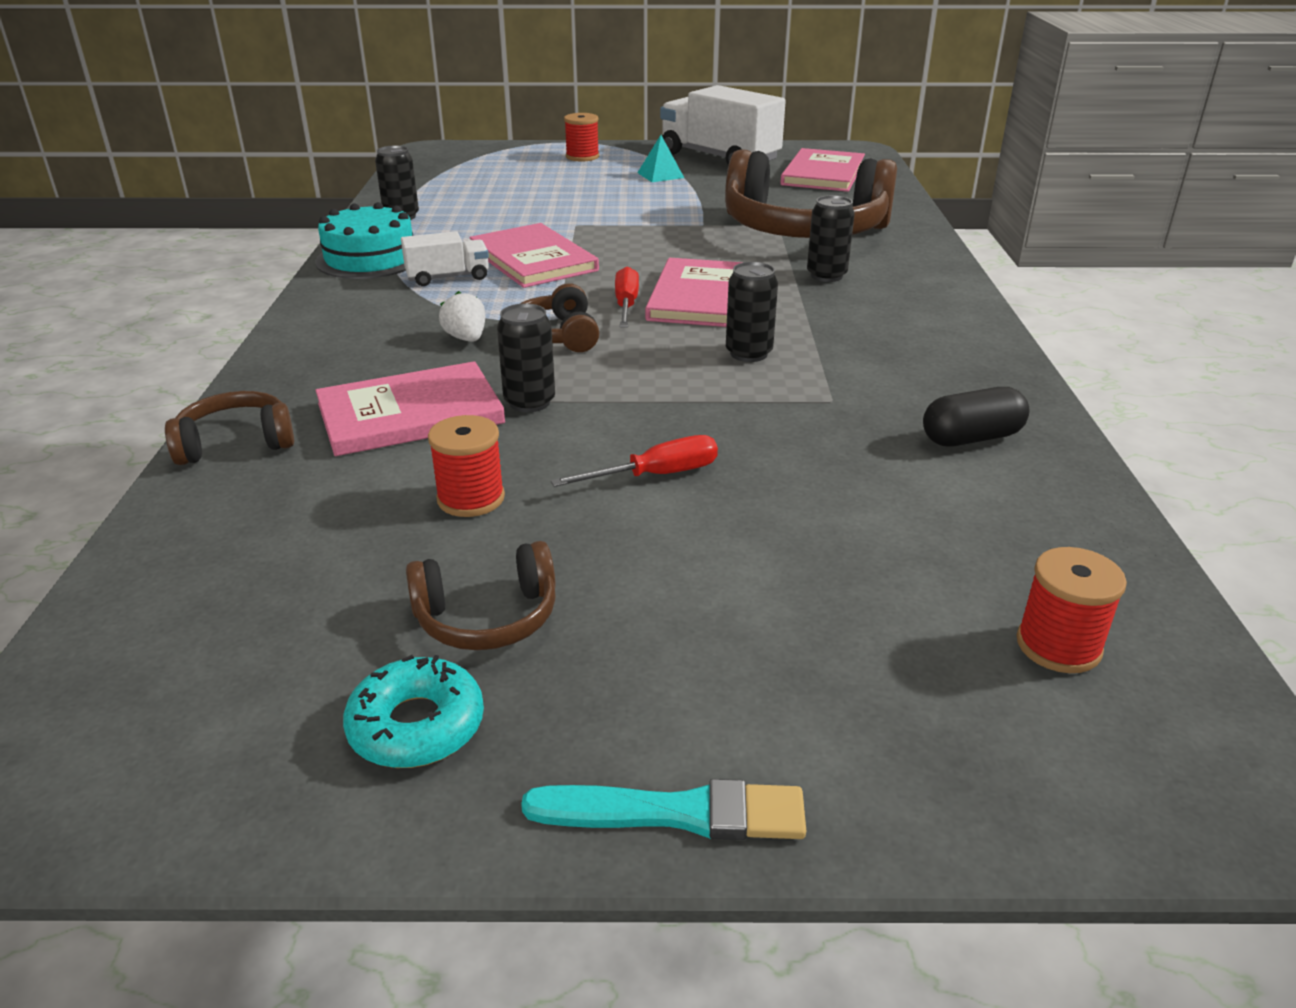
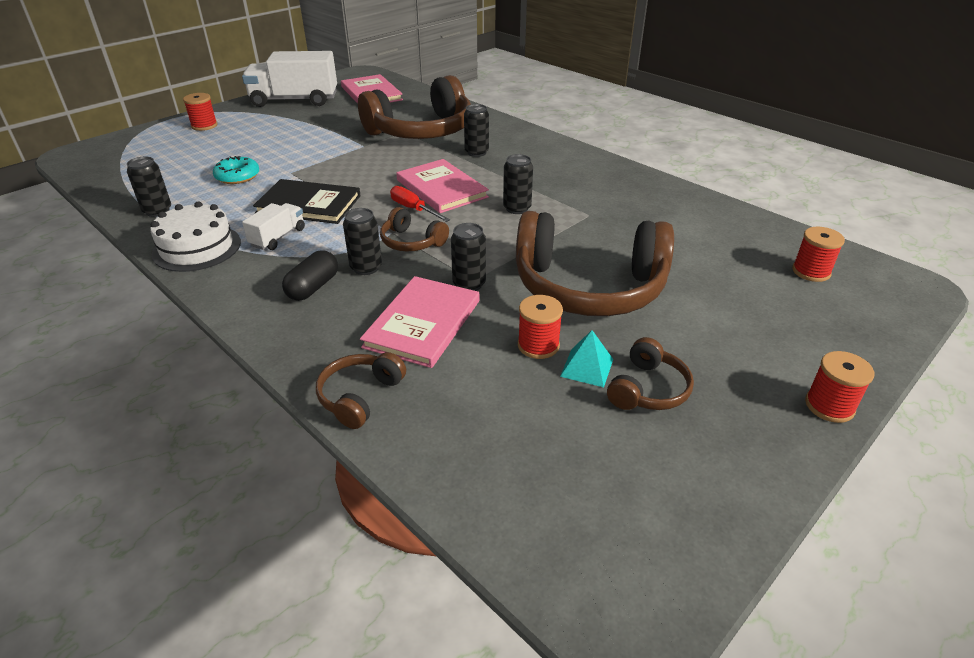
camera: 45 degrees left, 5 degrees up
(370, 258) = (197, 248): turquoise cake -> white cake
(416, 725) = (710, 448): turquoise donut -> turquoise donut (237, 176)
(466, 338) = (366, 268): white strawberry -> black can
(533, 259) = (309, 204): pink book -> black book
(656, 475) = (589, 287): red screwdriver -> brown headphones
(660, 175) = (280, 122): turquoise pyramid -> turquoise pyramid (587, 367)
(676, 813) = (829, 406): turquoise brush -> red spool
(971, 438) = (661, 206): black capsule -> black capsule (313, 287)

